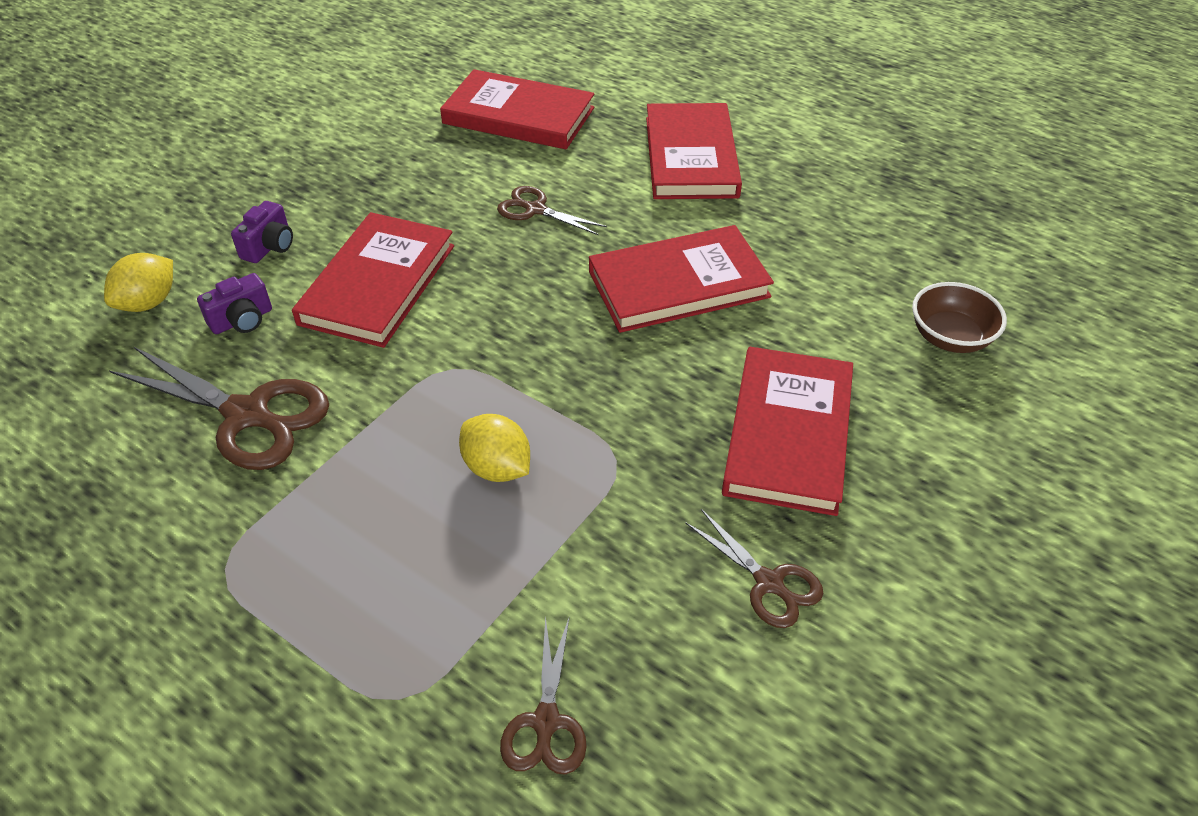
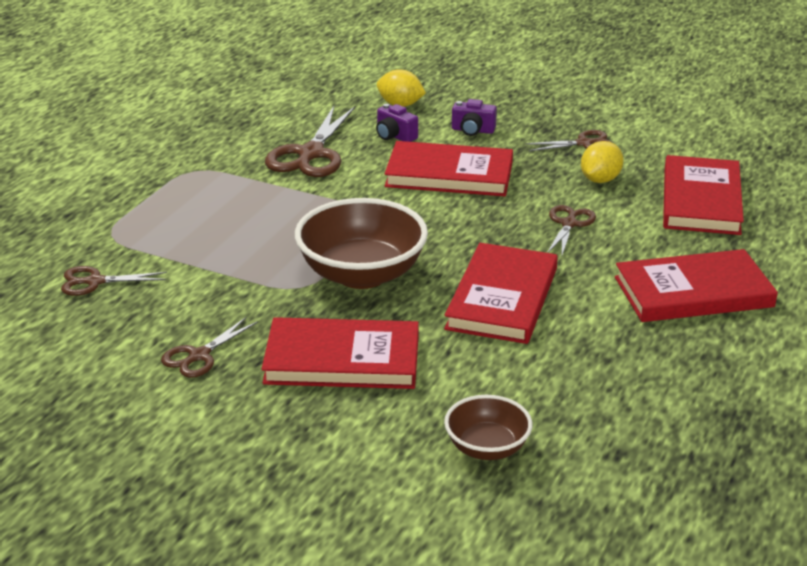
camera: 80 degrees right, 15 degrees down
(355, 166) = (584, 143): none -> brown scissors
(497, 468) = (283, 242): yellow lemon -> yellow lemon (600, 180)
(600, 395) = (362, 274): none -> brown bowl
(678, 284) = (502, 298): red book -> red book turned 45 degrees clockwise

